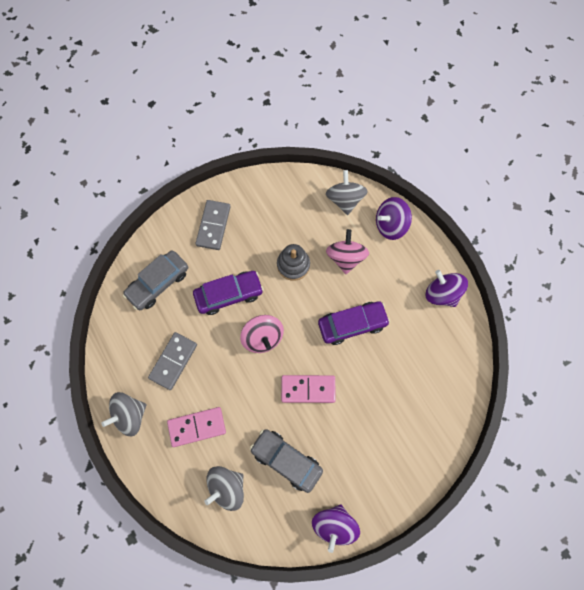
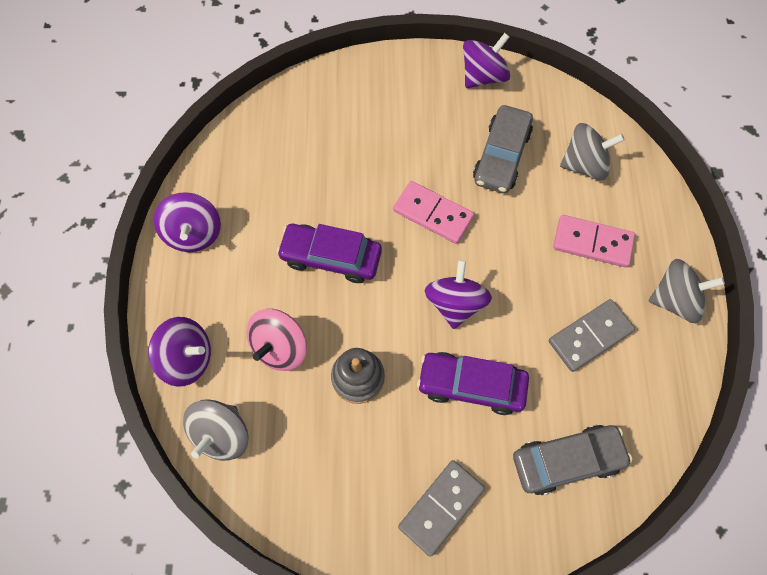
camera: 150 degrees left, 5 degrees down
(263, 337) = (455, 303): pink spinning top -> purple spinning top
(286, 460) = (501, 156): grey car -> grey car turned 45 degrees clockwise

